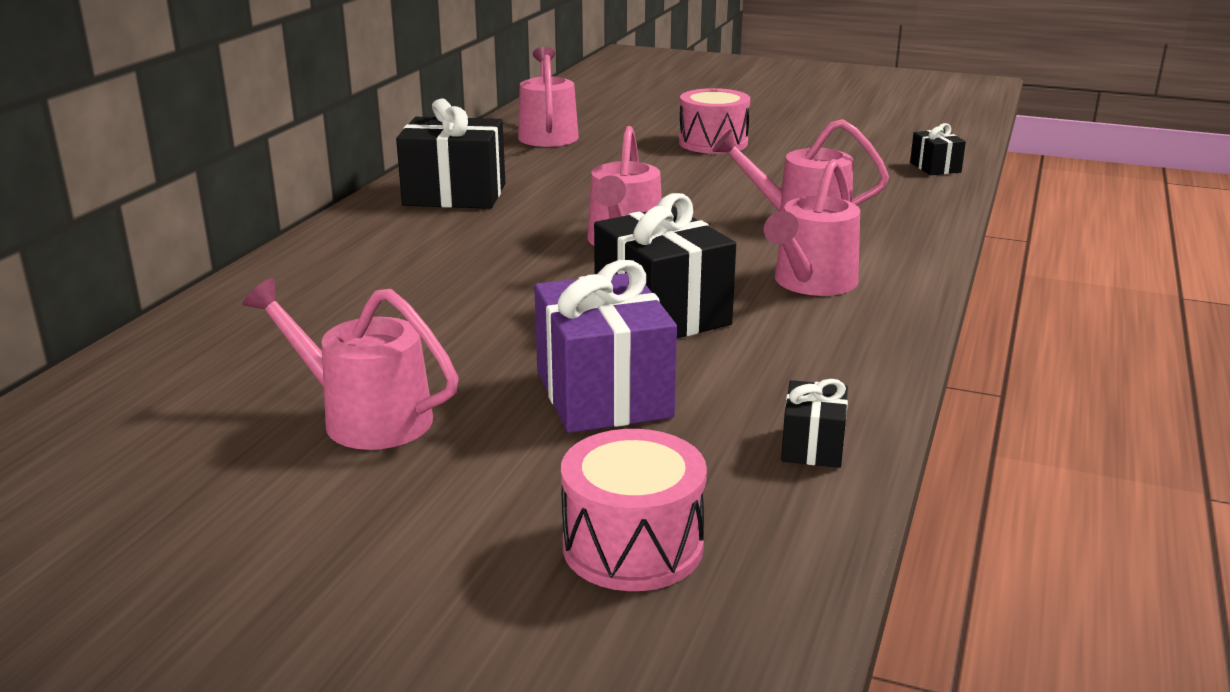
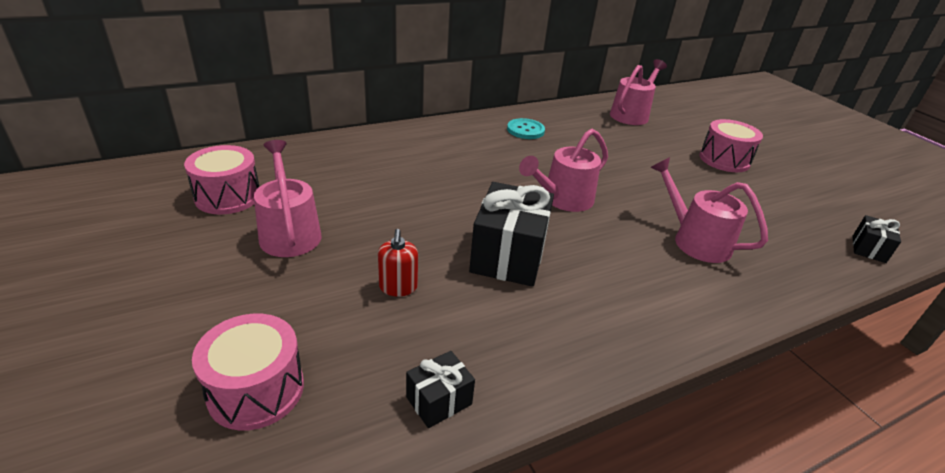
camera: 40 degrees right, 10 degrees up
(184, 430) = (228, 196): none -> pink drum
(455, 195) = (525, 130): black gift -> turquoise button
(603, 394) = (398, 287): purple gift -> red soap dispenser
(811, 283) = (628, 287): pink watering can -> none

